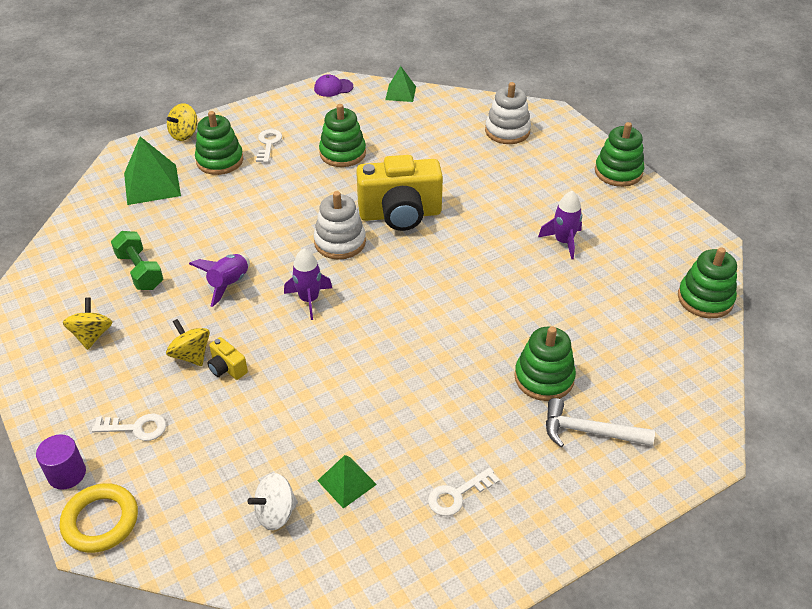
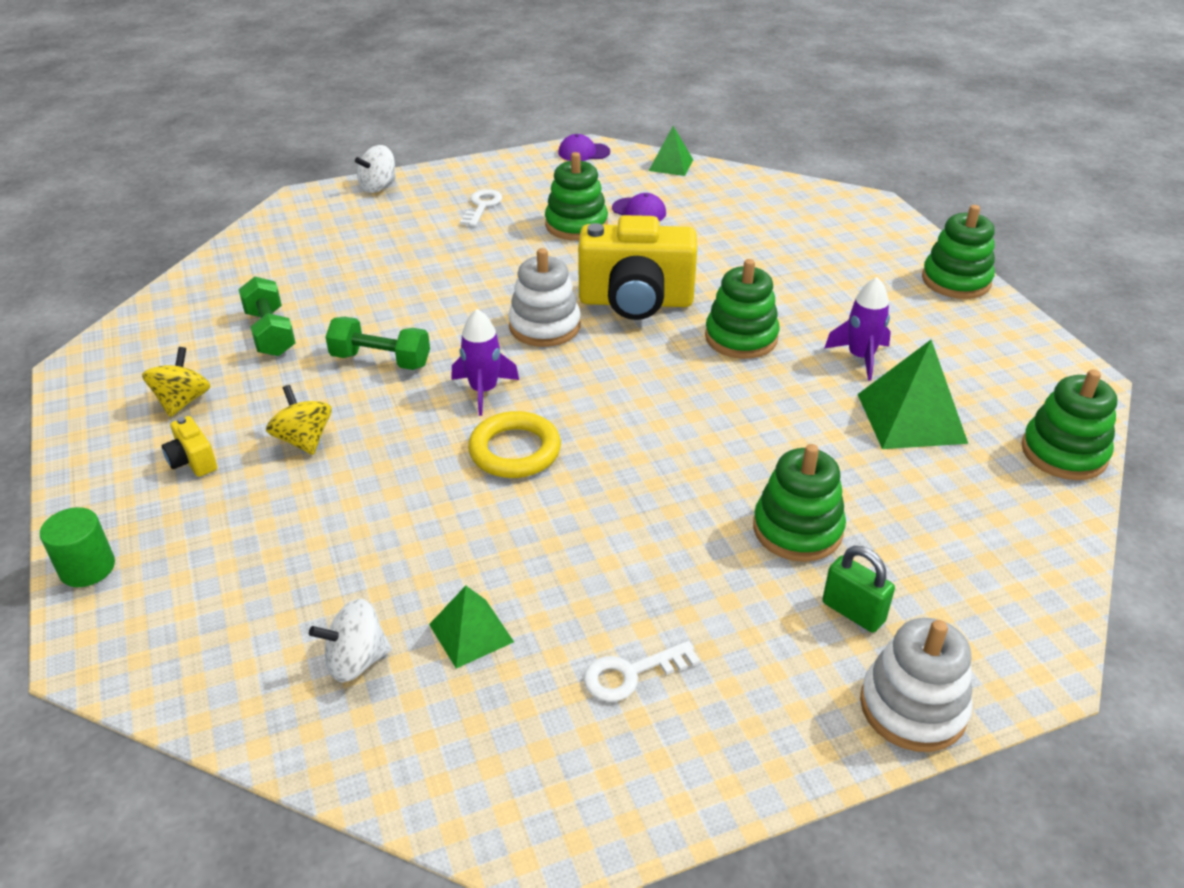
camera: 10 degrees right, 5 degrees down
(67, 474) = (87, 568): purple cylinder -> green cylinder
(100, 521) = (110, 636): yellow ring -> yellow ring (515, 451)
(136, 428) = (200, 522): white key -> none
(152, 184) = (319, 237): green pyramid -> green pyramid (911, 418)
(184, 134) = (378, 186): yellow spinning top -> white spinning top
(220, 160) = (414, 219): green stacking toy -> green stacking toy (741, 338)
(227, 368) = (347, 462): yellow camera -> yellow camera (193, 461)
(228, 284) = (381, 360): purple rocket -> green dumbbell
(386, 136) = (639, 211): none -> purple cap
(507, 131) = (806, 219): white stacking toy -> white stacking toy (913, 707)
(589, 431) = (853, 612): white hammer -> green padlock

